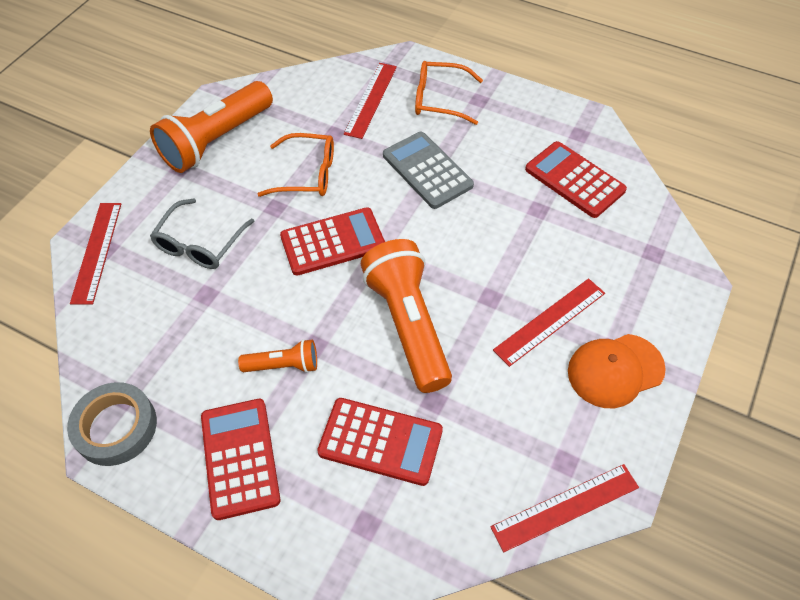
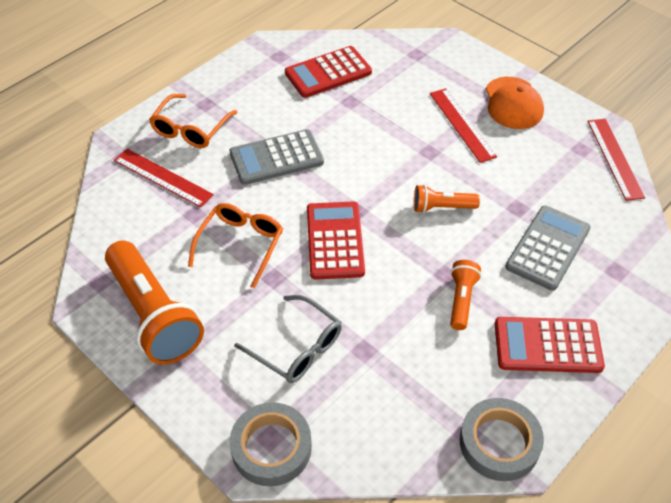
camera: 75 degrees left, 5 degrees down
(97, 252) = (271, 447): red ruler -> grey tape
(380, 441) = (547, 248): red calculator -> grey calculator
(408, 324) = (442, 207): orange flashlight -> orange flashlight, size x0.49

